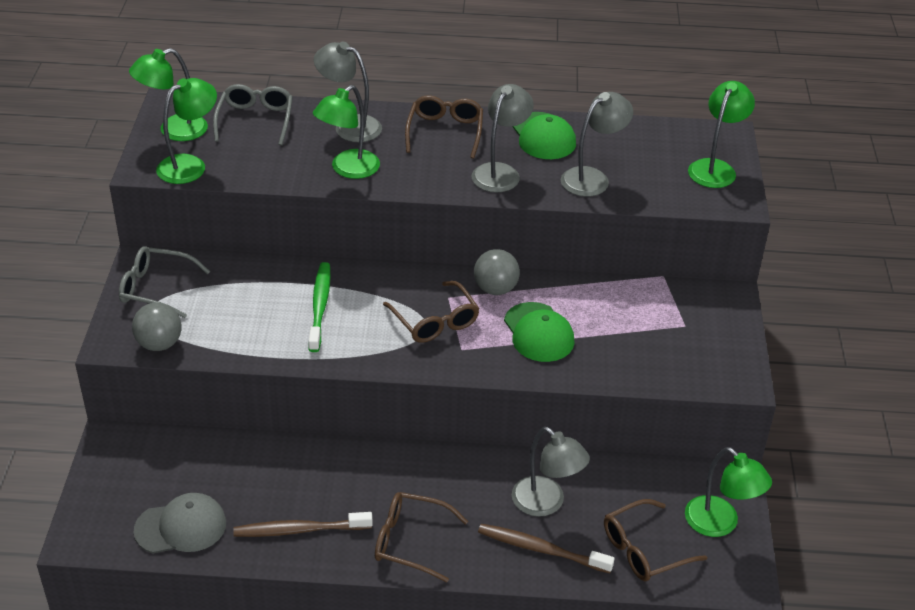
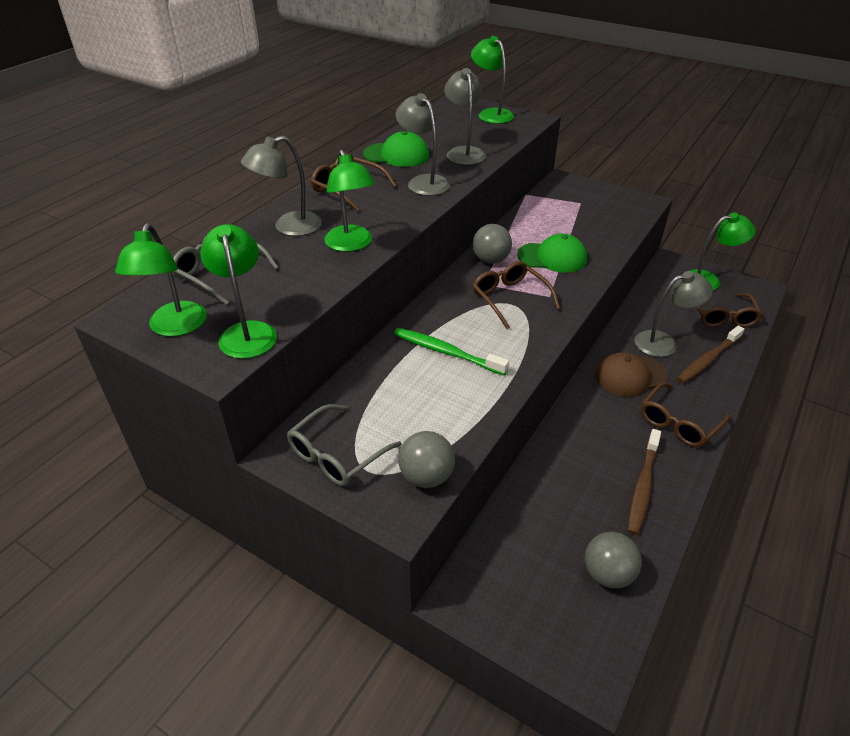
camera: 60 degrees left, 0 degrees up
(181, 527) = (607, 574): grey cap -> grey ball
(435, 322) = (509, 298): brown glasses -> brown glasses turned 120 degrees counterclockwise
(462, 487) = (630, 376): none -> brown cap

